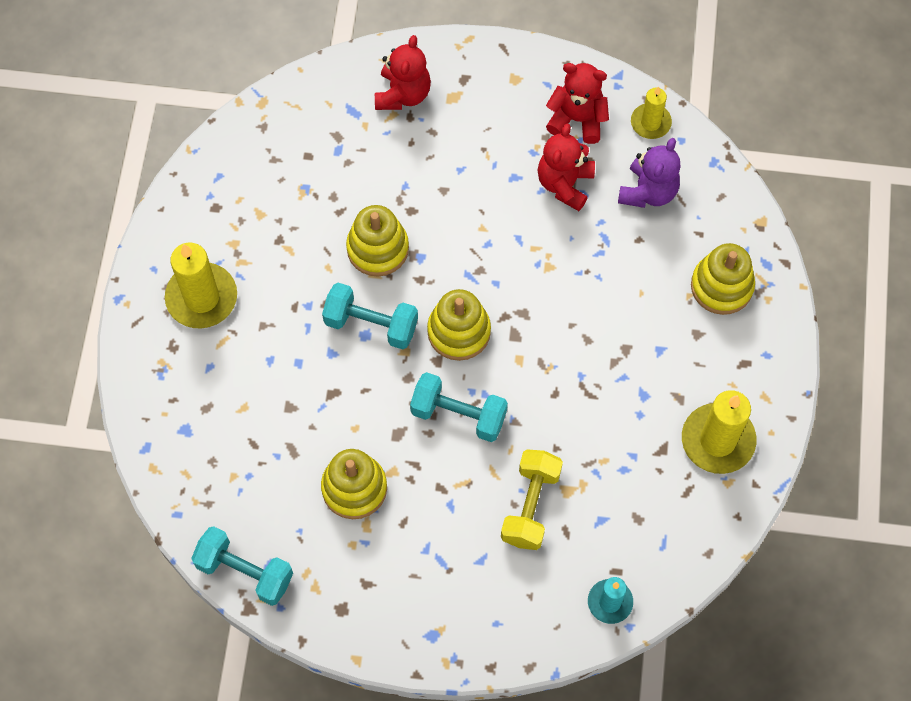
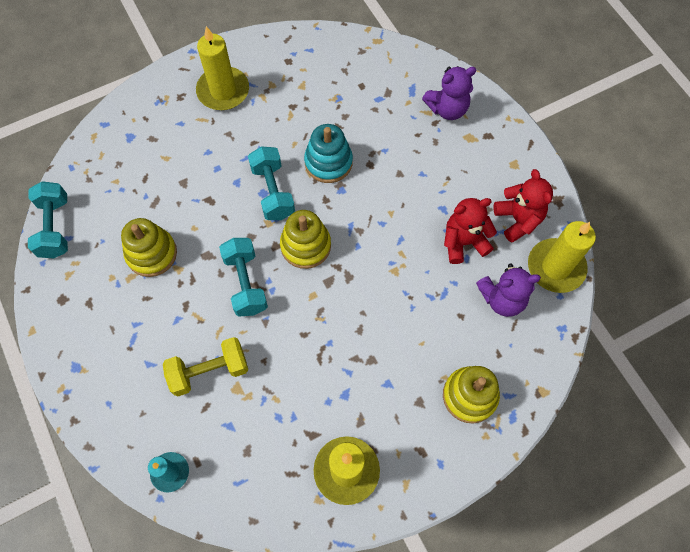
camera: 55 degrees right, 0 degrees up
(377, 248) = (328, 162): yellow stacking toy -> turquoise stacking toy
(403, 94) = (447, 109): red teddy bear -> purple teddy bear
(650, 123) = (555, 267): yellow candle -> yellow candle, size x1.69

